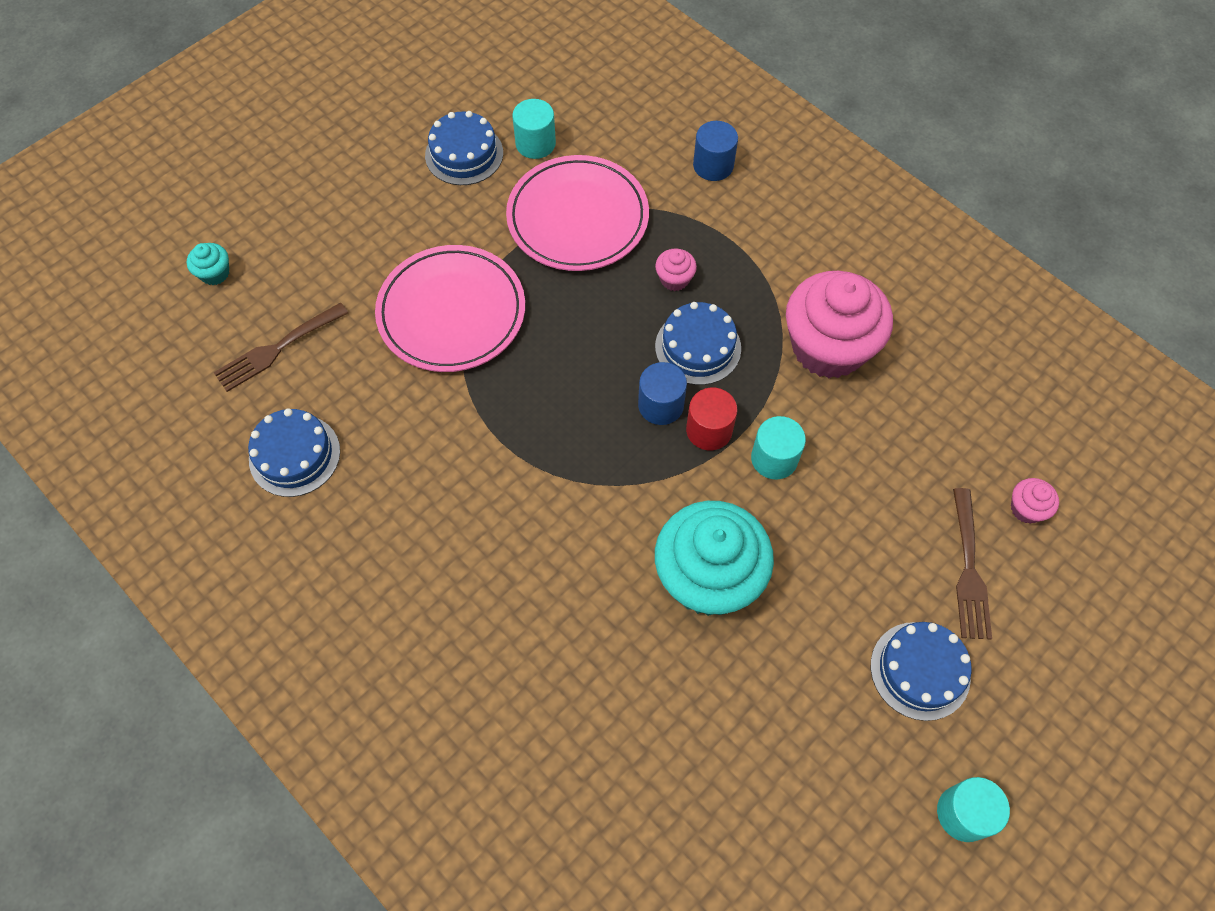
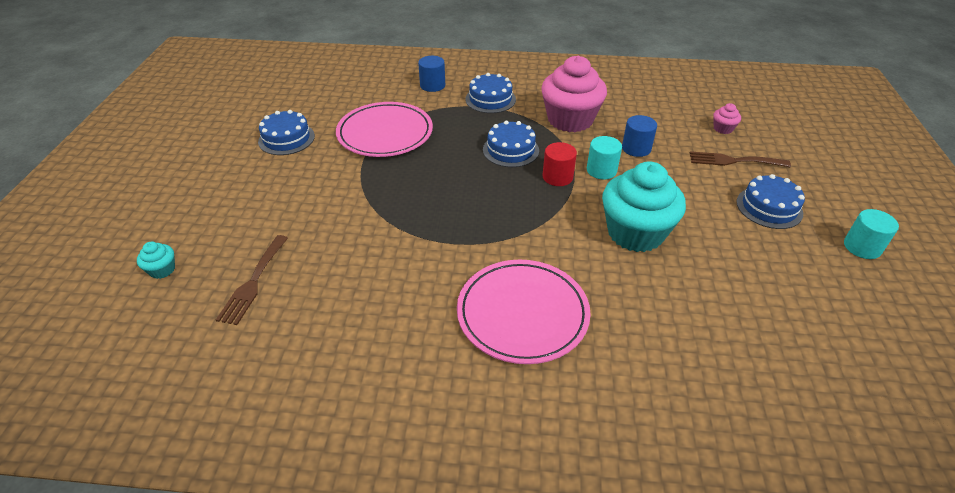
camera: 40 degrees left, 20 degrees down
(294, 455) = (326, 328): blue cake -> blue cake (490, 99)
(451, 312) = (356, 205): pink plate -> pink plate (522, 314)
(535, 143) = (325, 117): turquoise cylinder -> none
(661, 405) = (521, 180): blue cylinder -> blue cylinder (636, 148)
(674, 279) = (466, 132): pink cupcake -> none
(969, 570) = (733, 161): brown fork -> brown fork turned 135 degrees clockwise

